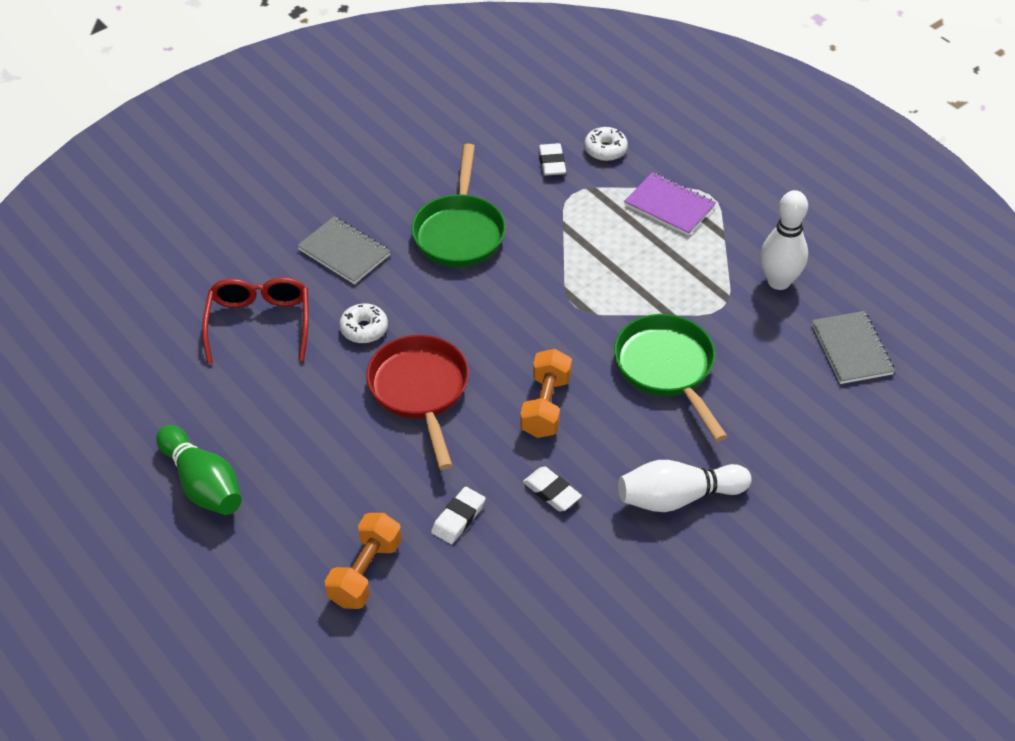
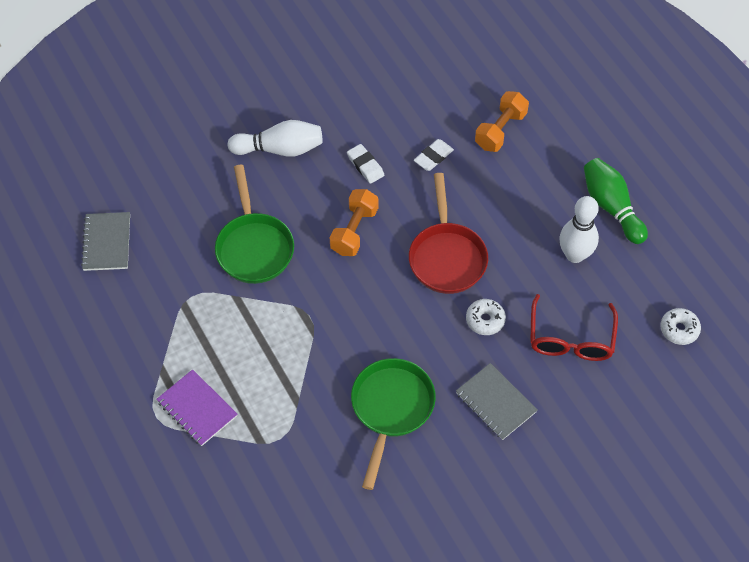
camera: 170 degrees left, 10 degrees up
(552, 162) = (289, 480): white eraser -> none
(605, 150) = (234, 489): white donut -> white donut (679, 329)
(779, 281) = (135, 313): white bowling pin -> white bowling pin (575, 255)

